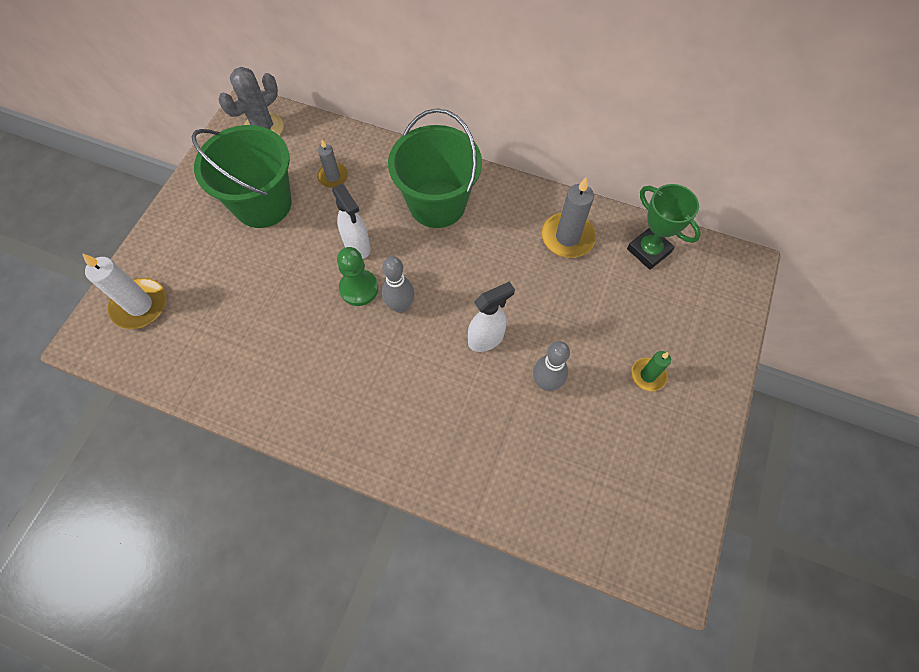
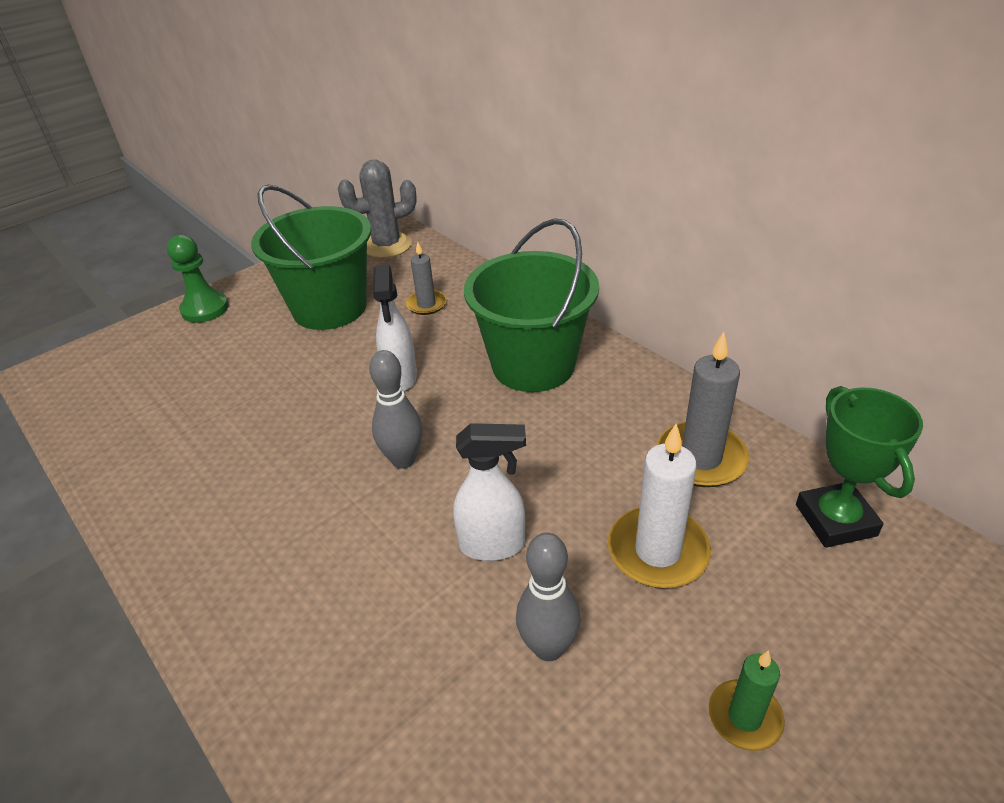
camera: 30 degrees right, 25 degrees down
(140, 305) = (125, 359): white candle -> white candle (657, 551)
(359, 288) = (367, 422): green pawn -> green pawn (205, 309)

